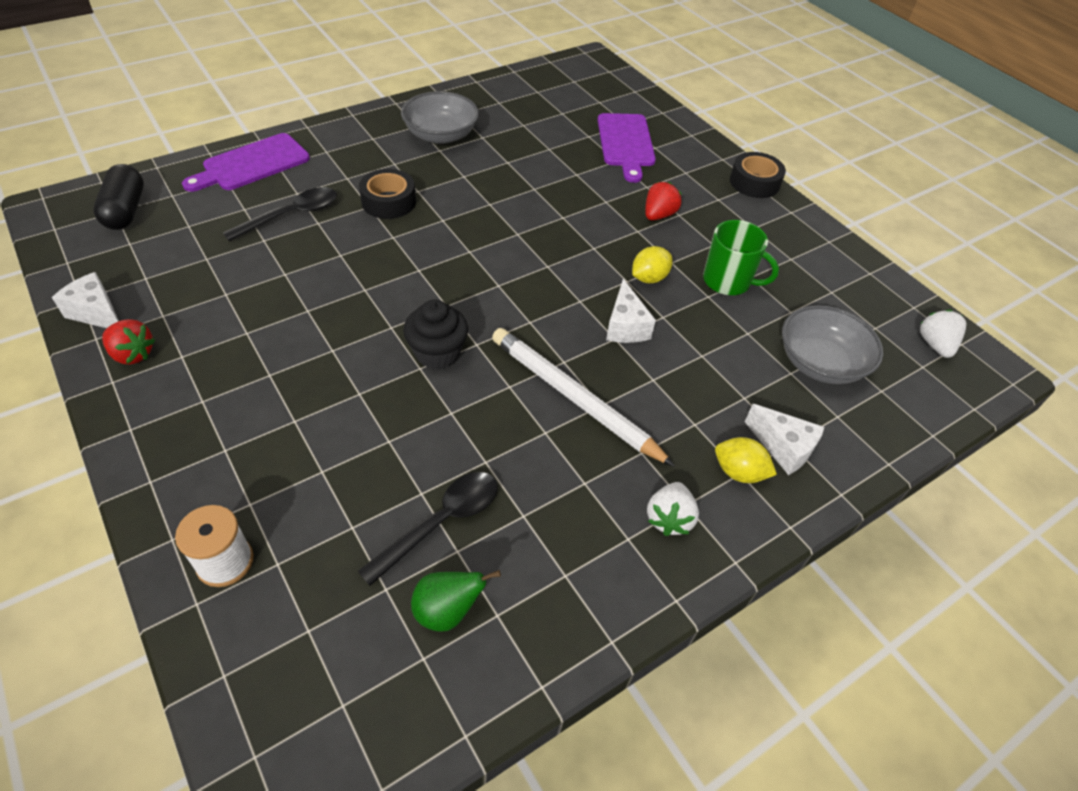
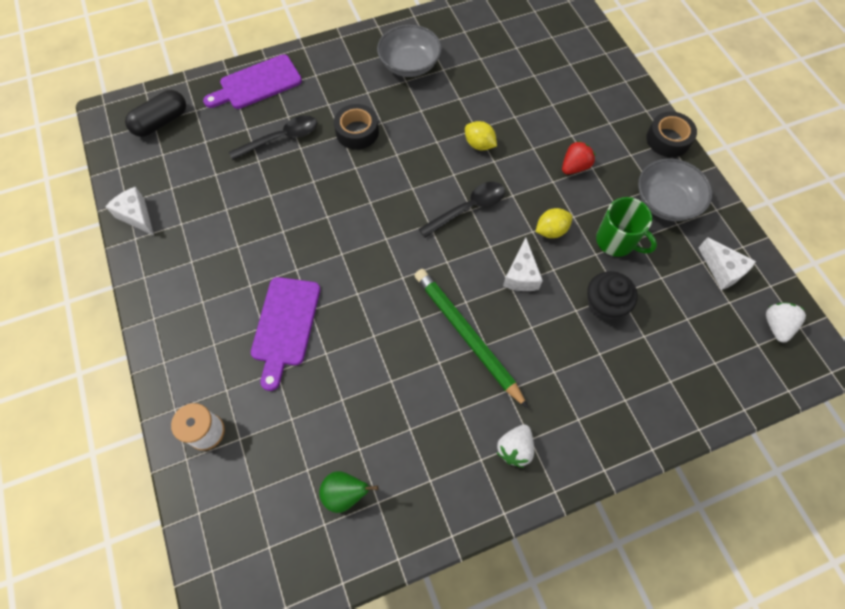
camera: 15 degrees right, 15 degrees up
(125, 210) = (161, 122): black capsule -> black capsule turned 45 degrees clockwise
(133, 354) = (159, 255): red strawberry -> none
(437, 353) = (372, 282): black cupcake -> black cupcake (604, 305)
(441, 522) = (351, 425): black spoon -> black spoon (468, 209)
(574, 398) = (466, 335): white pencil -> green pencil
(626, 143) = (564, 86): purple cutting board -> purple cutting board (285, 325)
(739, 472) = (577, 418): yellow lemon -> yellow lemon (479, 144)
(783, 447) = (618, 402): white cheese -> white cheese (722, 270)
(820, 363) = (671, 330): grey bowl -> grey bowl (665, 202)

